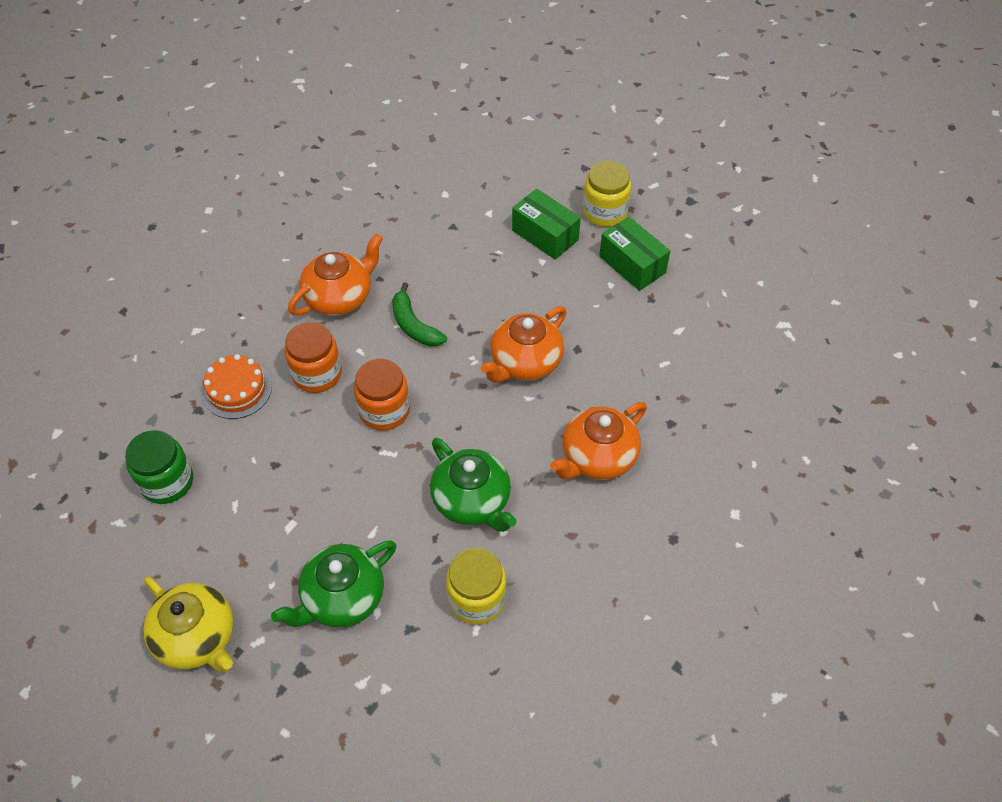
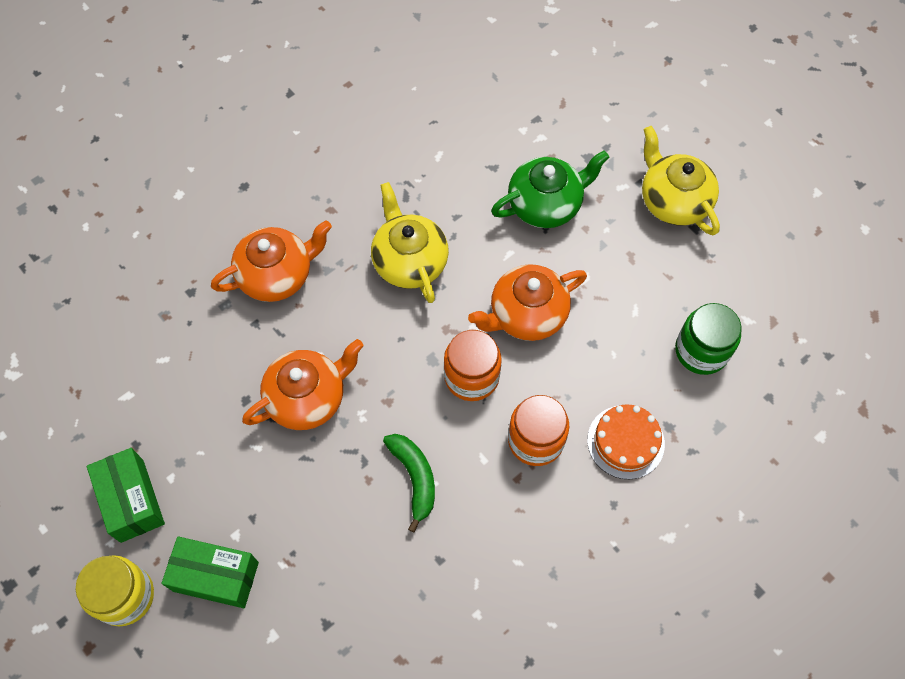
camera: 165 degrees left, 10 degrees up
(340, 297) = (492, 543): orange teapot -> orange teapot (526, 314)
(472, 501) = (409, 261): green teapot -> yellow teapot
(477, 599) = (431, 177): yellow jar -> none
(545, 235) = (215, 576): green box -> green box turned 45 degrees counterclockwise

